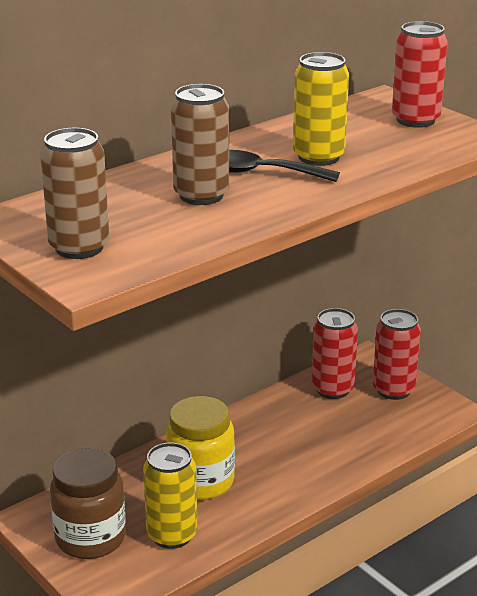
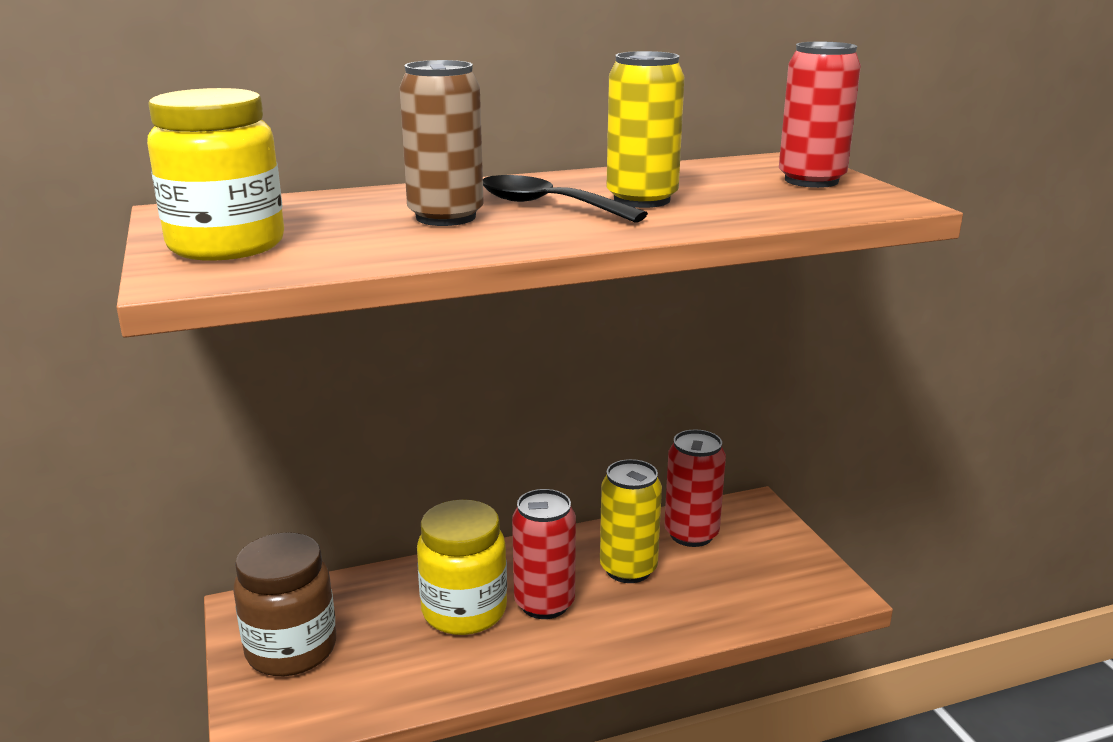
camera: 20 degrees right, 5 degrees down
(79, 247) = (226, 246): brown can -> yellow jar
(172, 535) = (386, 670): yellow can -> yellow can (628, 569)
(393, 390) = (769, 551): red can -> red can (544, 603)

